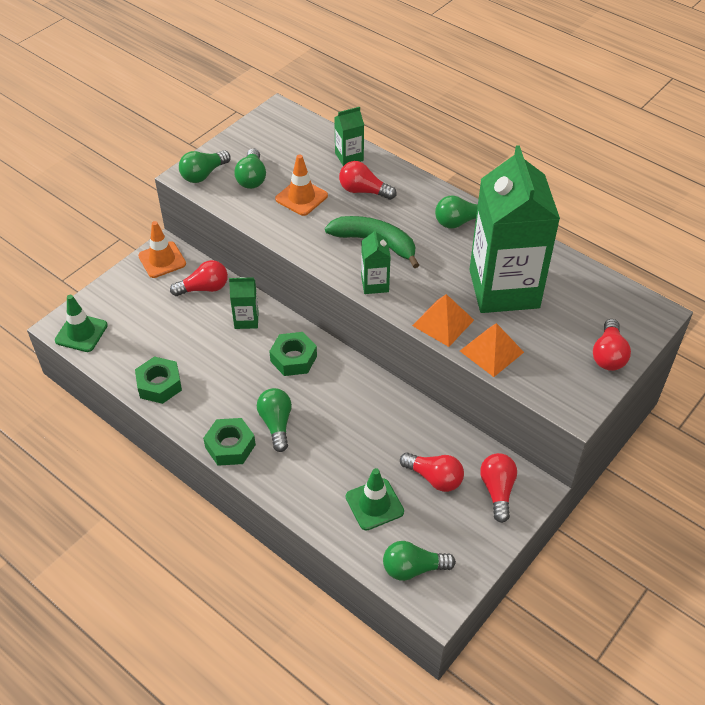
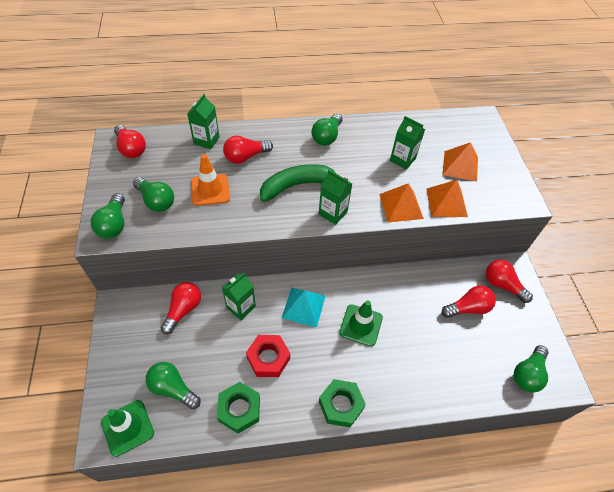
camera: 50 degrees left, 5 degrees up
(162, 260) = (125, 315): orange traffic cone -> none
(220, 371) = (268, 358): none -> red nut
(276, 424) = (348, 360): green light bulb -> green light bulb (173, 388)
(293, 358) = (303, 307): green nut -> turquoise pyramid
(374, 504) = (462, 356): green traffic cone -> green traffic cone (361, 325)
(504, 289) = (402, 159): green carton -> green carton, size x0.42
(556, 334) = (460, 166): none -> orange pyramid
(608, 355) = (496, 158): red light bulb -> red light bulb (131, 149)

